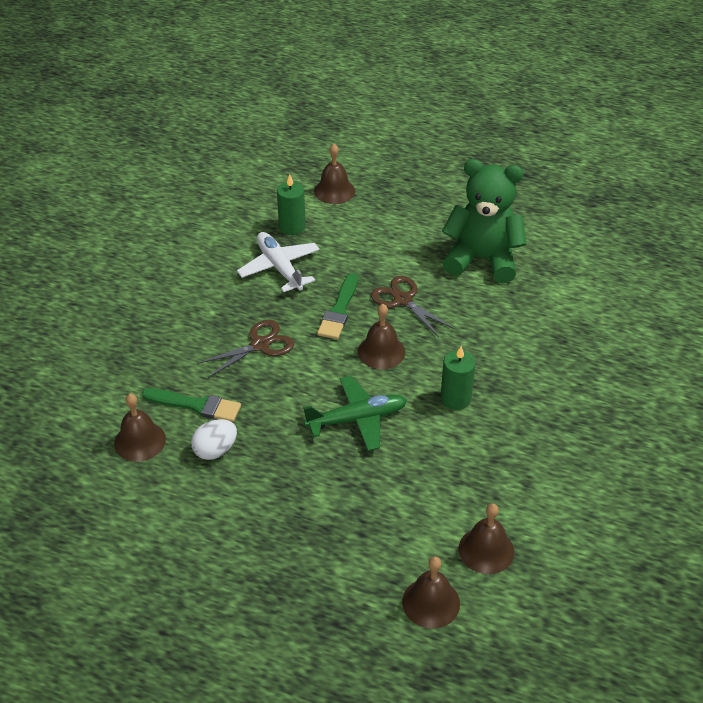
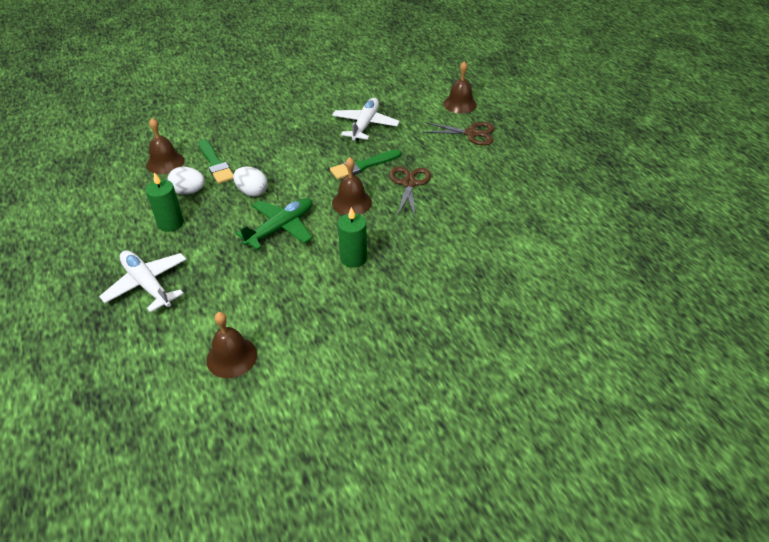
camera: 45 degrees right, 0 degrees up
(260, 345) = (293, 156): brown scissors -> brown scissors (471, 133)
(278, 406) = (252, 192): none -> white egg
(292, 227) = (405, 109): green candle -> green candle (170, 223)
(322, 557) = (147, 284): none -> white plane
(357, 419) = (281, 228): green plane -> green plane turned 75 degrees counterclockwise
(431, 602) = (156, 358): brown bell -> none
(482, 259) = (498, 192): green teddy bear -> none

